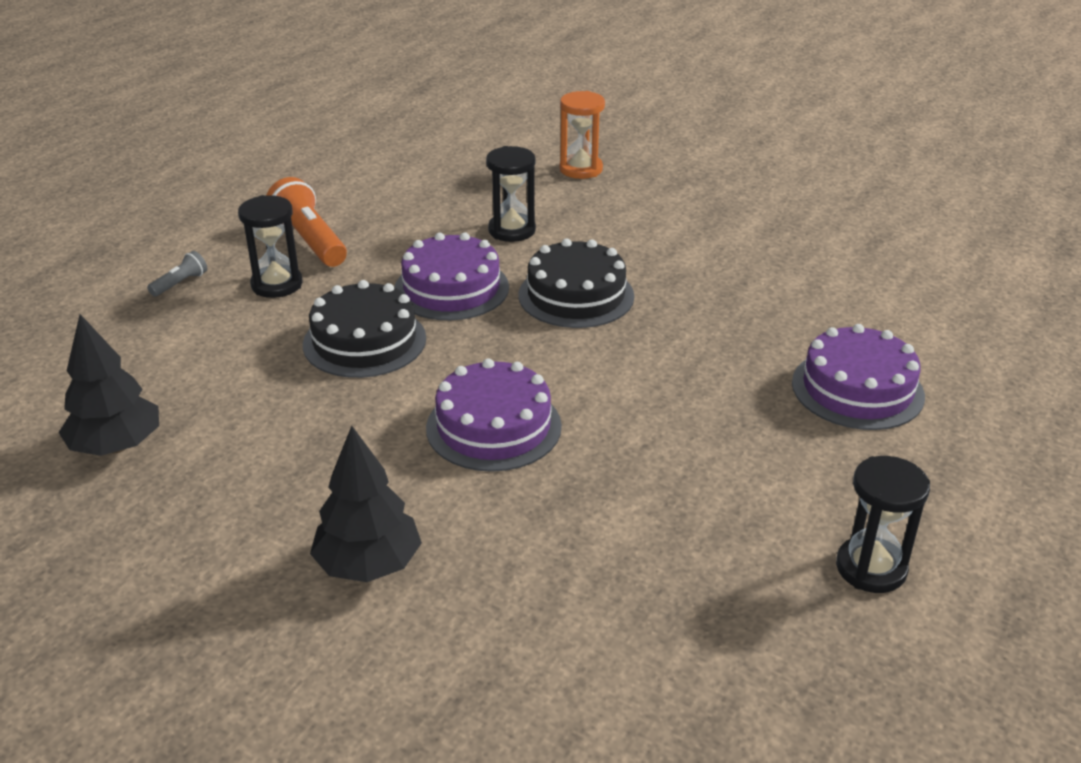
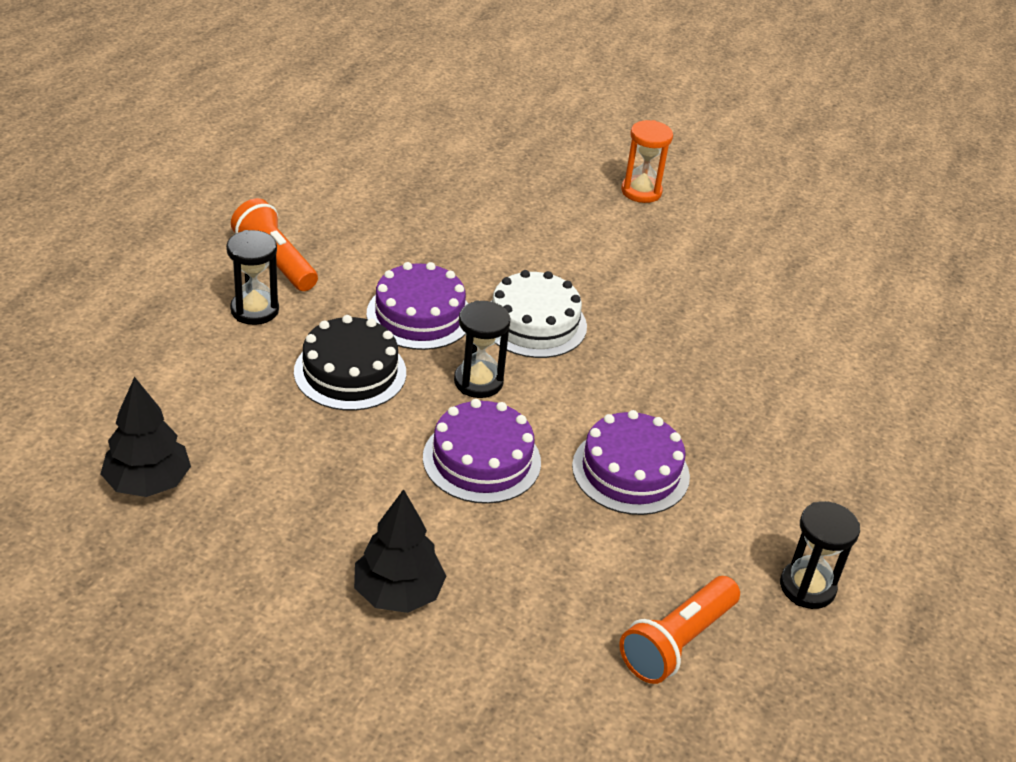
camera: 10 degrees left, 5 degrees up
(180, 283) = (161, 308): grey flashlight -> none
(511, 230) = (464, 250): black hourglass -> black hourglass (478, 382)
(576, 295) = (534, 323): black cake -> white cake
(581, 169) = (519, 180): orange hourglass -> orange hourglass (641, 191)
(699, 628) = (677, 642): none -> orange flashlight
(857, 389) = (787, 420): purple cake -> purple cake (630, 471)

